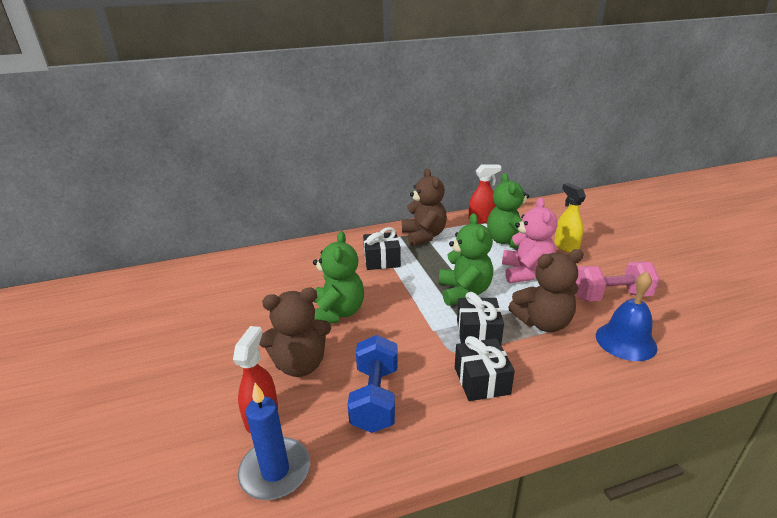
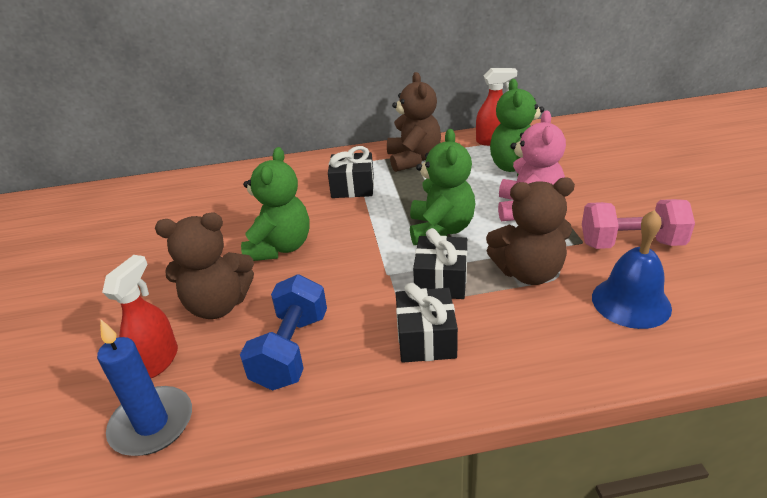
camera: 10 degrees right, 5 degrees up
(566, 246) = (592, 177): yellow spray bottle -> none

